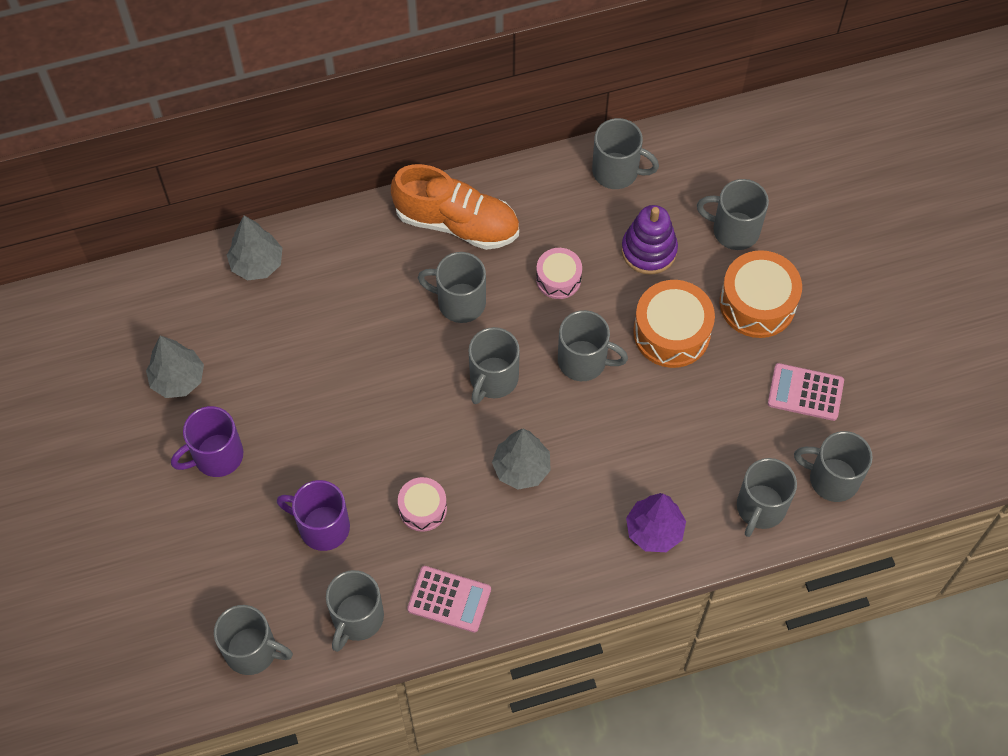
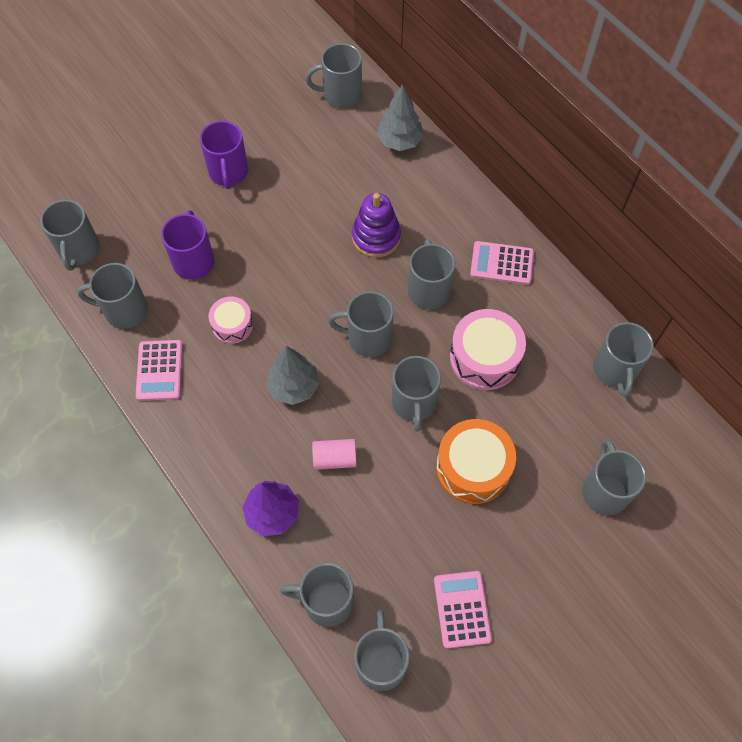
camera: 70 degrees right, 0 degrees up
(161, 302) = (341, 94): none -> grey mug
(178, 379) = (282, 127): grey tree -> none
(216, 456) = (228, 172): purple mug -> purple mug turned 135 degrees counterclockwise
(457, 222) = (501, 263): orange shoe -> pink calculator
(558, 279) = (484, 357): pink drum -> pink drum, size x1.68
(617, 454) = (335, 458): none -> pink cylinder
(649, 250) = (547, 422): purple stacking toy -> purple stacking toy (376, 237)
(757, 303) = (537, 535): orange drum -> none

